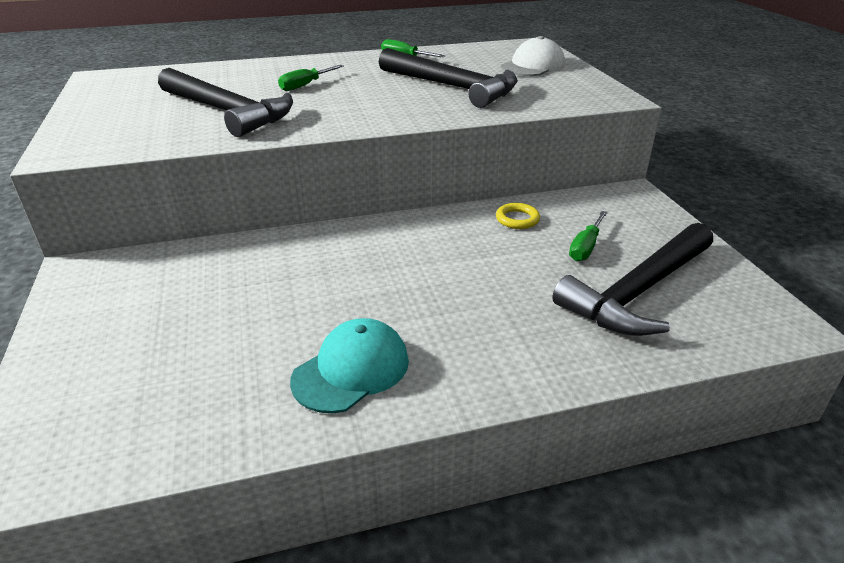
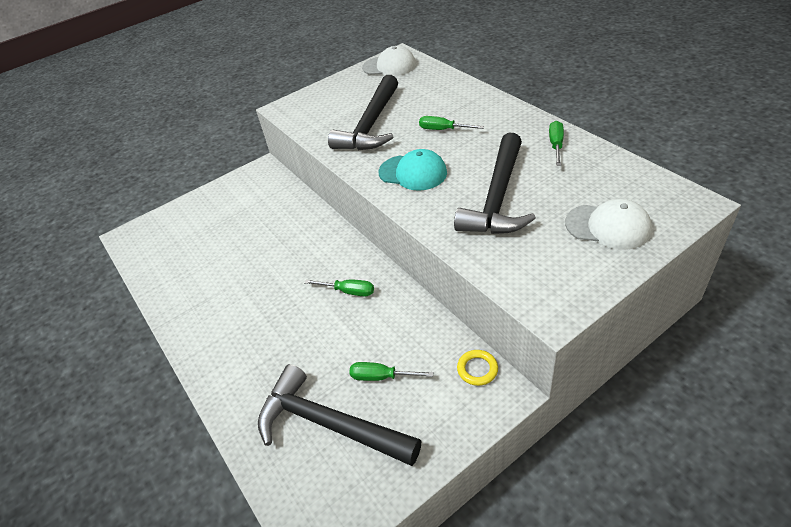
camera: 75 degrees right, 10 degrees up
(114, 84) = (389, 66): none -> white cap
(351, 370) = (207, 302): turquoise cap -> turquoise cap (413, 173)
(440, 243) = (349, 291): none -> green screwdriver
(517, 219) = (405, 322): yellow ring -> yellow ring (477, 369)

